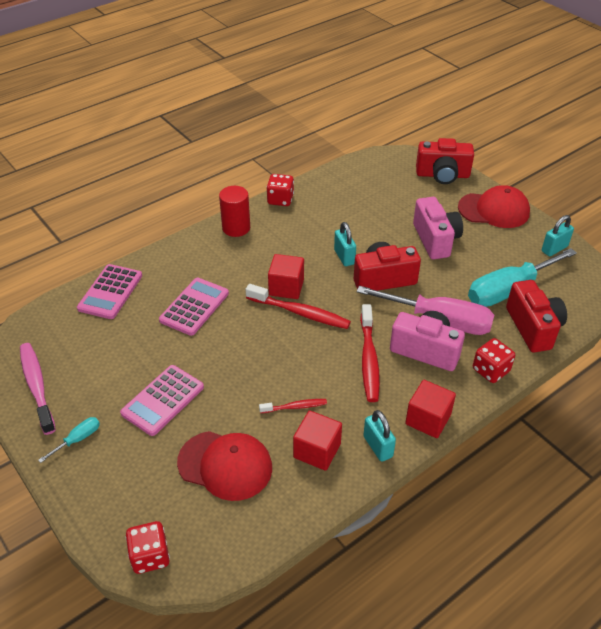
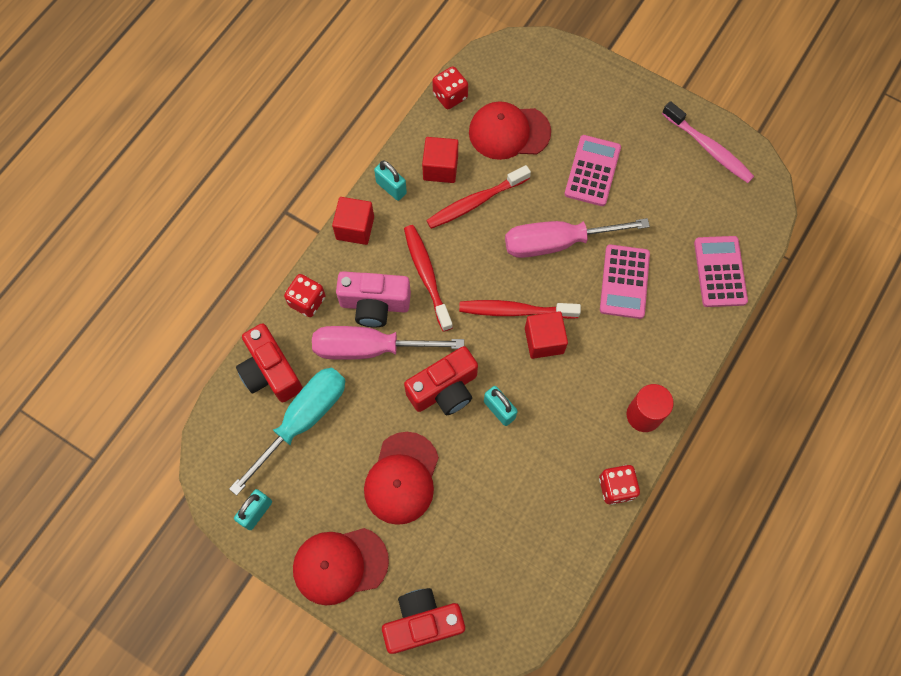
camera: 160 degrees right, 25 degrees up
(78, 439) = (639, 115): turquoise screwdriver -> none
(150, 556) = (527, 51): red dice -> red dice (450, 96)
(235, 351) = (556, 242): none -> pink screwdriver
(295, 407) = (475, 202): red toothbrush -> red toothbrush, size x1.82
(435, 240) = (402, 478): pink camera -> red cap

